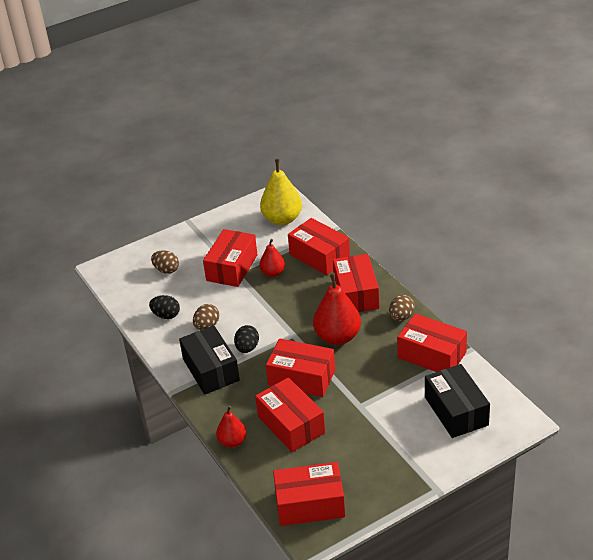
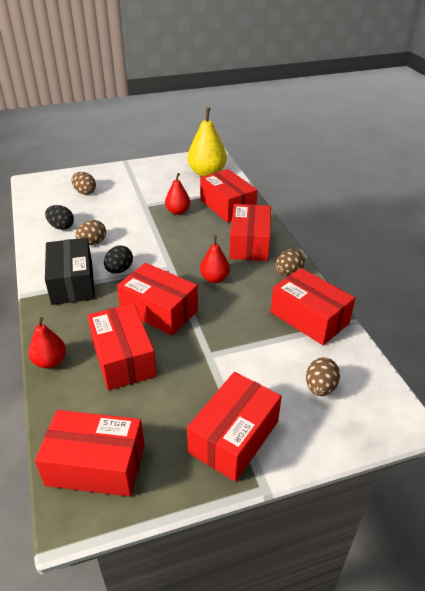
camera: 10 degrees right, 0 degrees up
(232, 268) = (143, 201): red box -> red box (234, 437)
(337, 337) = (214, 278): red pear -> red pear, size x0.58
(456, 411) = (320, 388): black box -> brown egg

